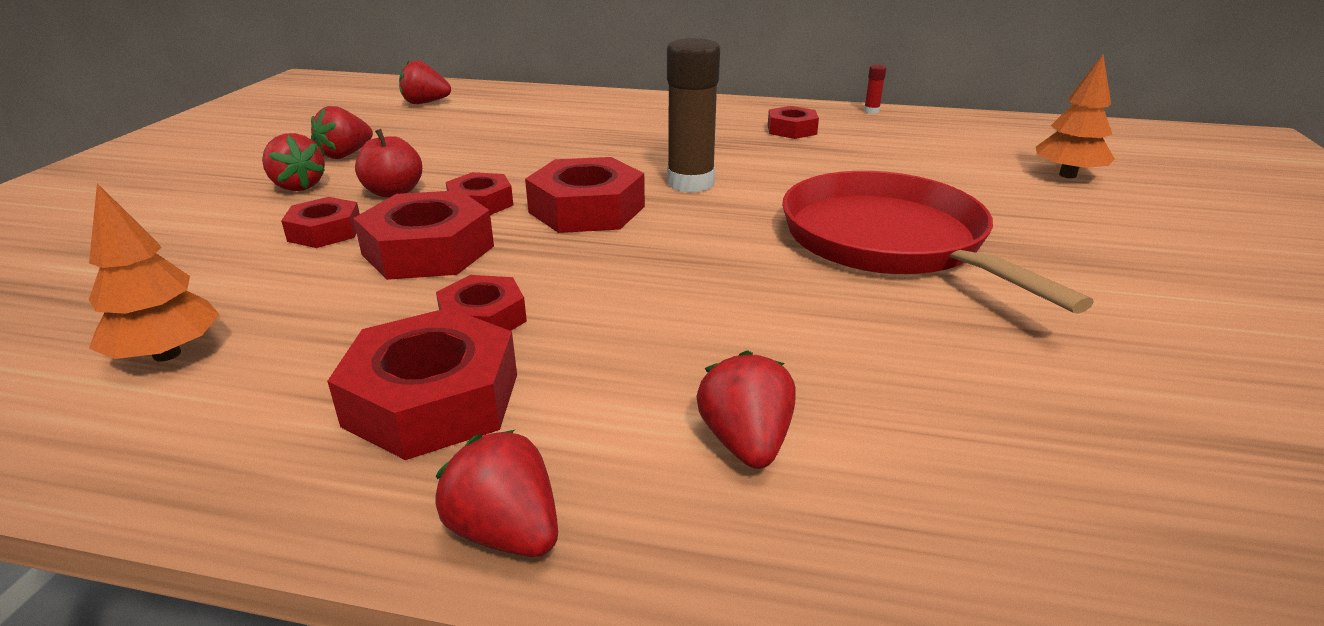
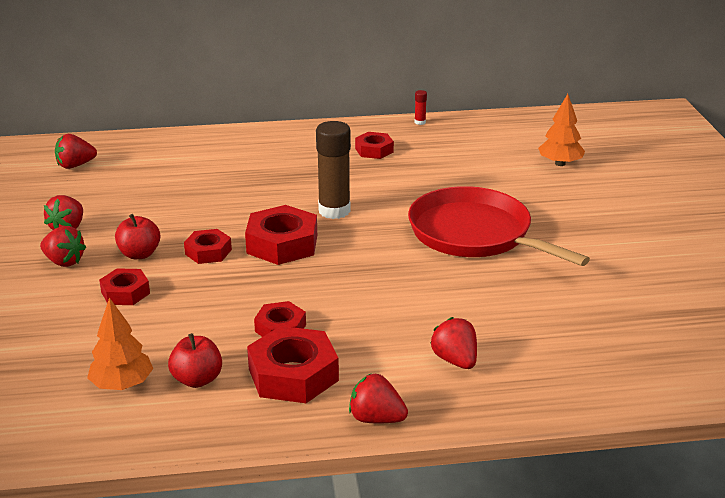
camera: 20 degrees left, 0 degrees up
(278, 372) = (197, 379): none -> red apple
(428, 250) = (207, 292): red nut -> none

